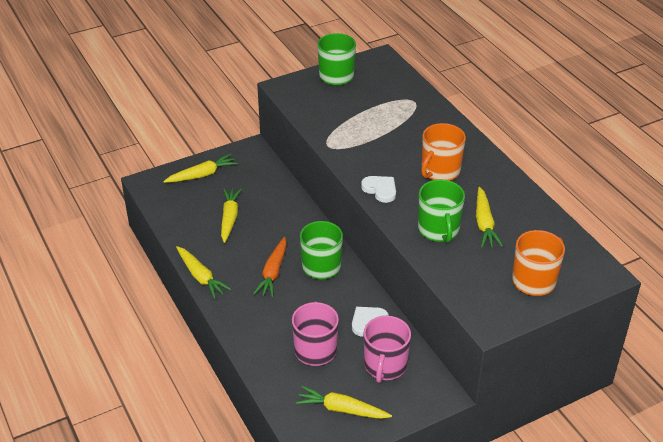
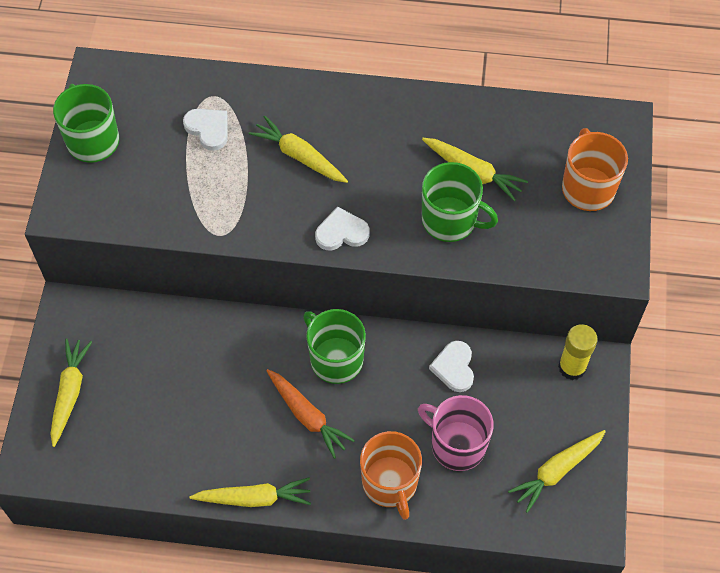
camera: 55 degrees left, 20 degrees up
(229, 218) = (177, 408): yellow carrot -> yellow carrot (299, 156)
(385, 366) = (527, 392): pink mug -> none
(390, 109) = (208, 129): none -> white heart
(426, 380) = (572, 367): none -> yellow glue stick
(440, 171) = (357, 154): orange mug -> orange mug (390, 483)

